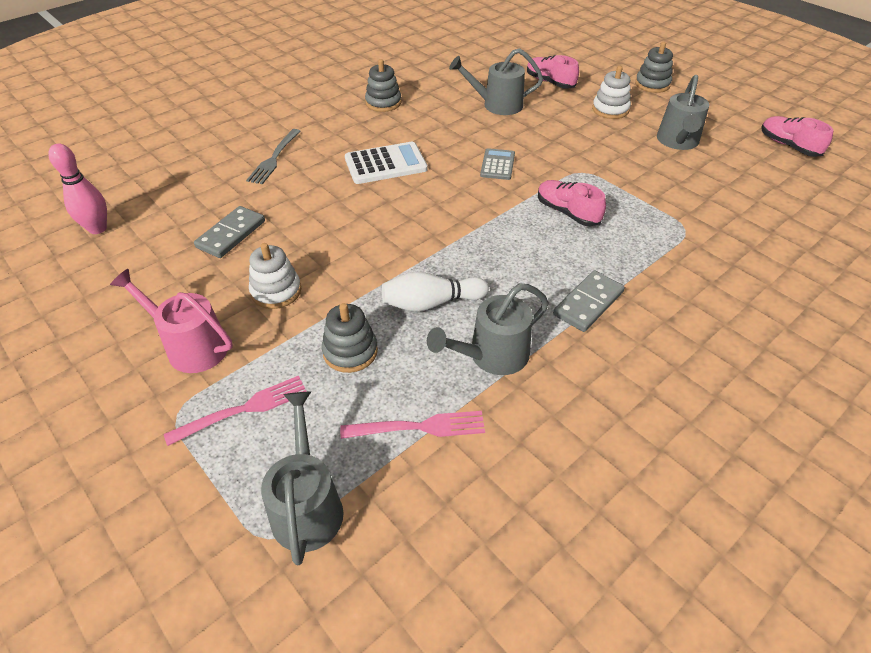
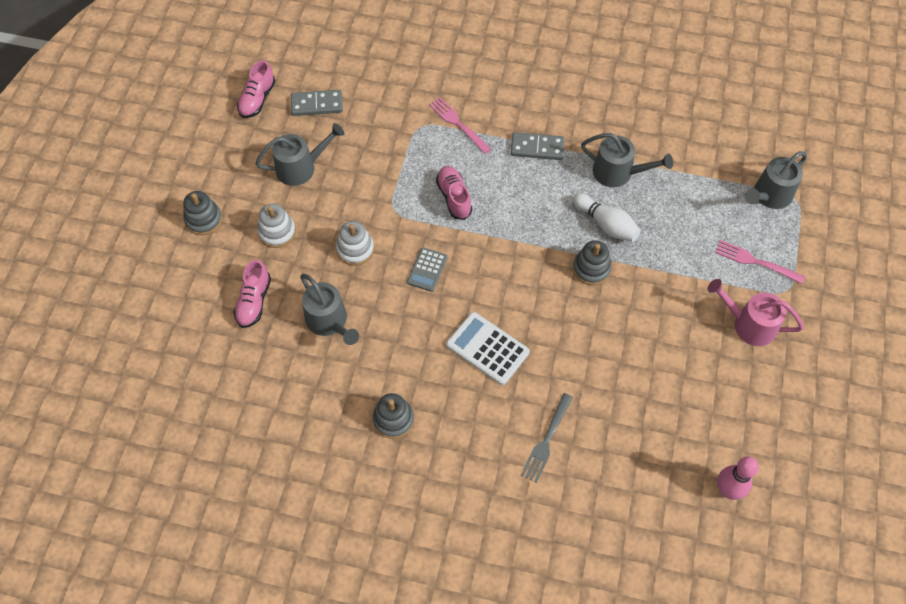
camera: 125 degrees left, 15 degrees up
(191, 346) = (748, 324): pink watering can -> pink watering can turned 120 degrees clockwise
(231, 234) = (652, 389): grey domino -> grey domino (317, 105)
(274, 158) = (546, 440): grey fork -> grey fork turned 135 degrees clockwise
(276, 291) = (672, 315): white stacking toy -> white stacking toy (355, 249)
(350, 351) = (676, 240): grey stacking toy -> grey stacking toy (591, 269)
(419, 427) = (691, 178): pink fork -> pink fork (458, 124)
(497, 165) = (427, 270): grey calculator -> grey calculator turned 45 degrees counterclockwise
(567, 212) = (454, 197): pink shoe -> pink shoe turned 150 degrees clockwise

